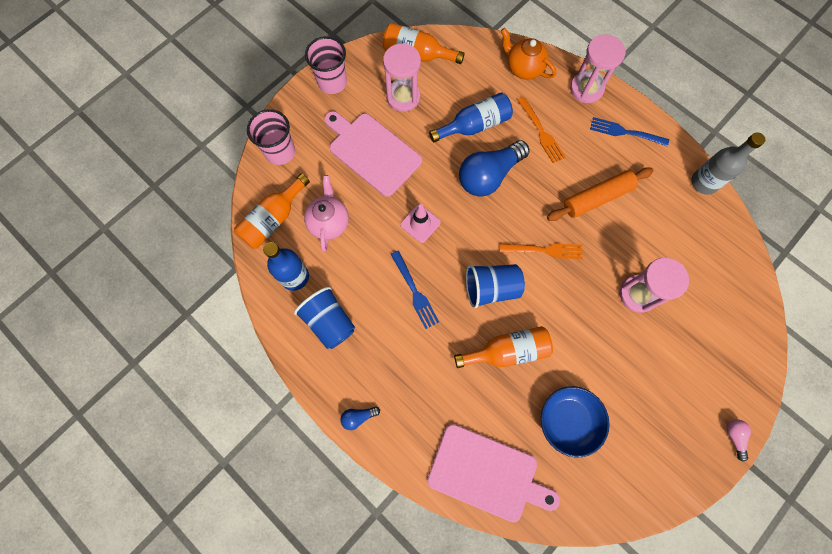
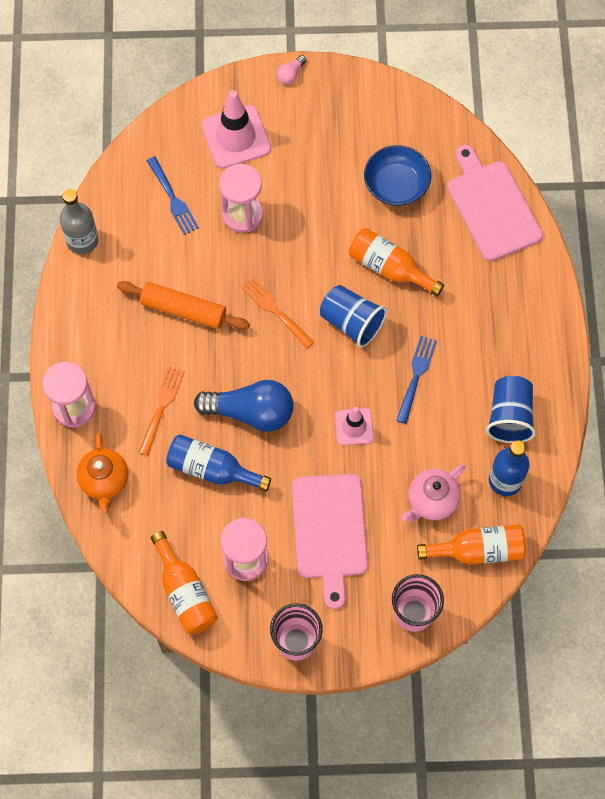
camera: 135 degrees left, 5 degrees down
(358, 417) = (552, 326): blue light bulb -> none
(625, 132) = (90, 338): blue fork -> blue fork (172, 198)
(708, 346) = (236, 137): none -> pink traffic cone

